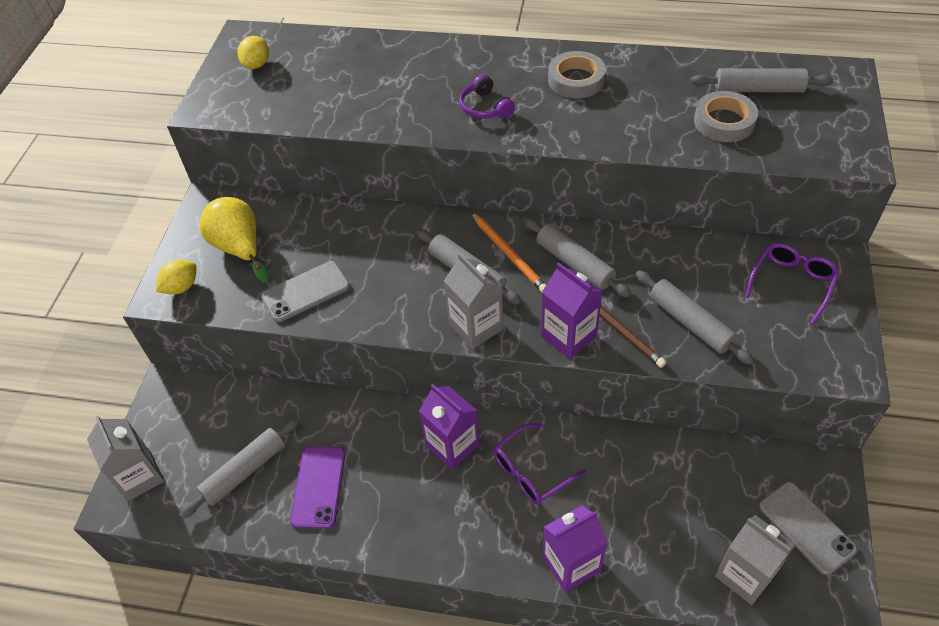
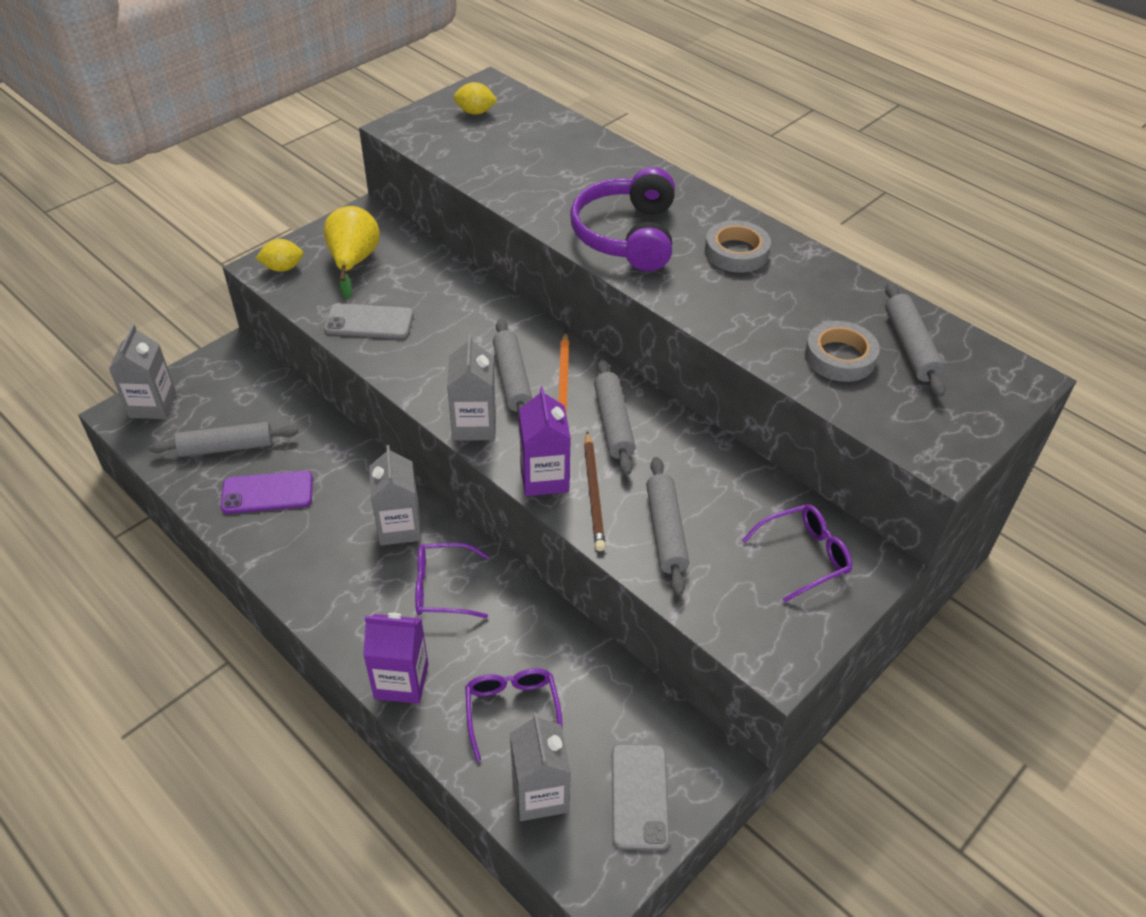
camera: 30 degrees right, 5 degrees down
(257, 64) = (475, 112): yellow lemon -> yellow lemon turned 45 degrees clockwise
(318, 487) = (267, 492): purple phone -> purple phone turned 45 degrees clockwise
(452, 445) = (399, 527): purple carton -> grey carton
(485, 107) = (627, 235): purple headphones -> purple headphones, size x2.06
(669, 528) = (512, 711): none -> purple glasses
(758, 89) = (910, 347): grey rolling pin -> grey rolling pin turned 45 degrees clockwise

